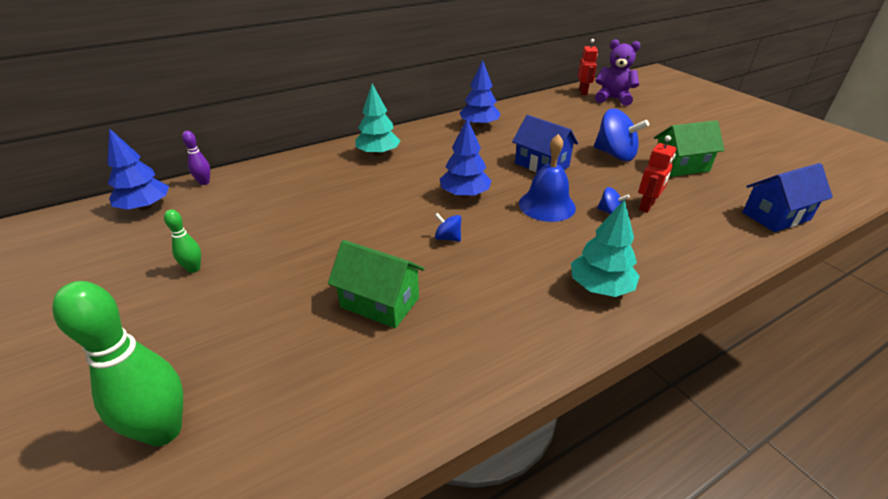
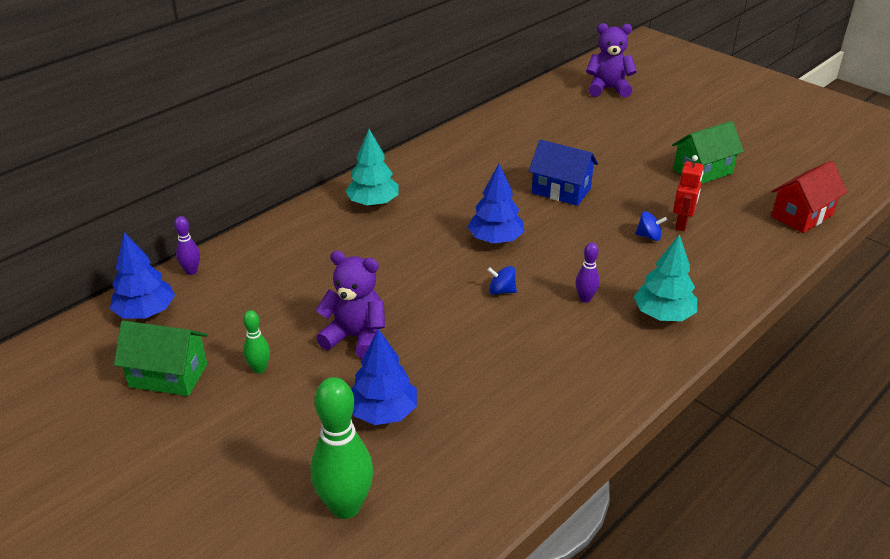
camera: 15 degrees left, 0 degrees up
(294, 256) = (356, 337): none -> purple teddy bear
(379, 302) = (469, 366): green house -> green house (168, 375)
(479, 125) = (470, 148): blue tree -> blue tree (383, 412)
(525, 258) = (585, 298): none -> purple bowling pin
(547, 205) = (584, 238): blue bell -> none
(583, 92) = (570, 82): red robot -> none
(615, 154) = (633, 166): blue spinning top -> none
(775, 216) = (802, 215): blue house -> red house

